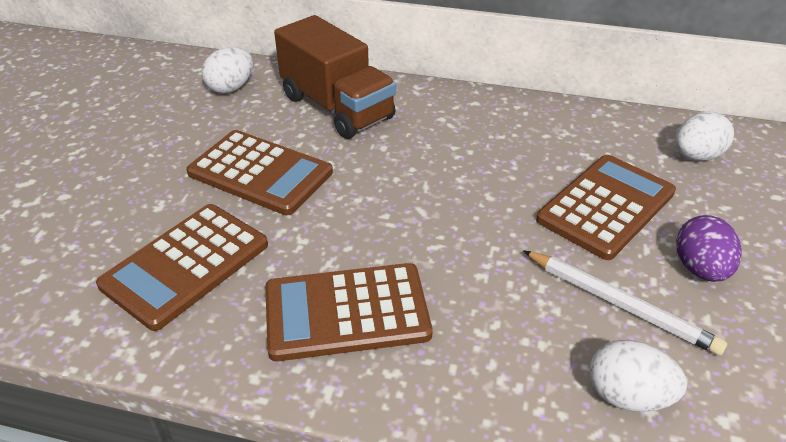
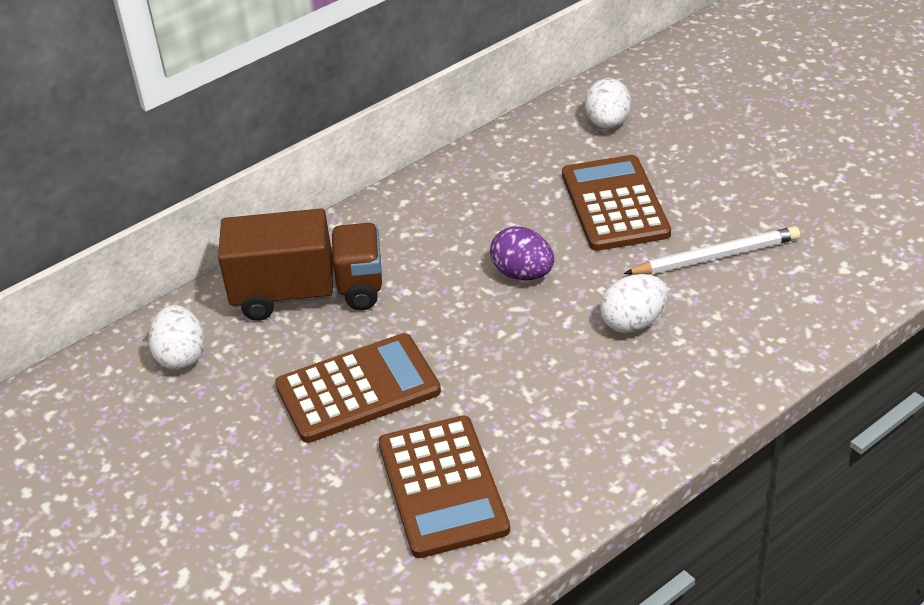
camera: 50 degrees left, 0 degrees up
(346, 312) = (593, 405): brown calculator -> none
(627, 396) = (792, 300): white egg -> white egg (633, 323)
(700, 269) = (719, 198): purple egg -> purple egg (523, 274)

